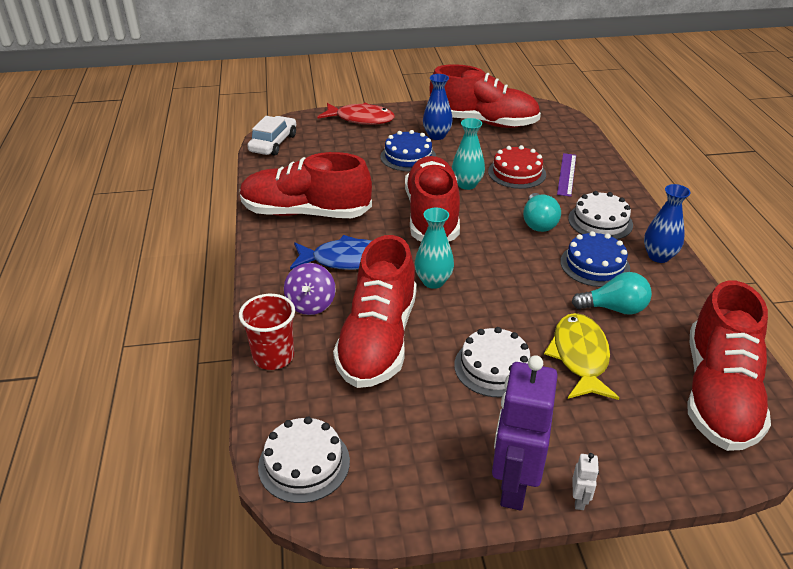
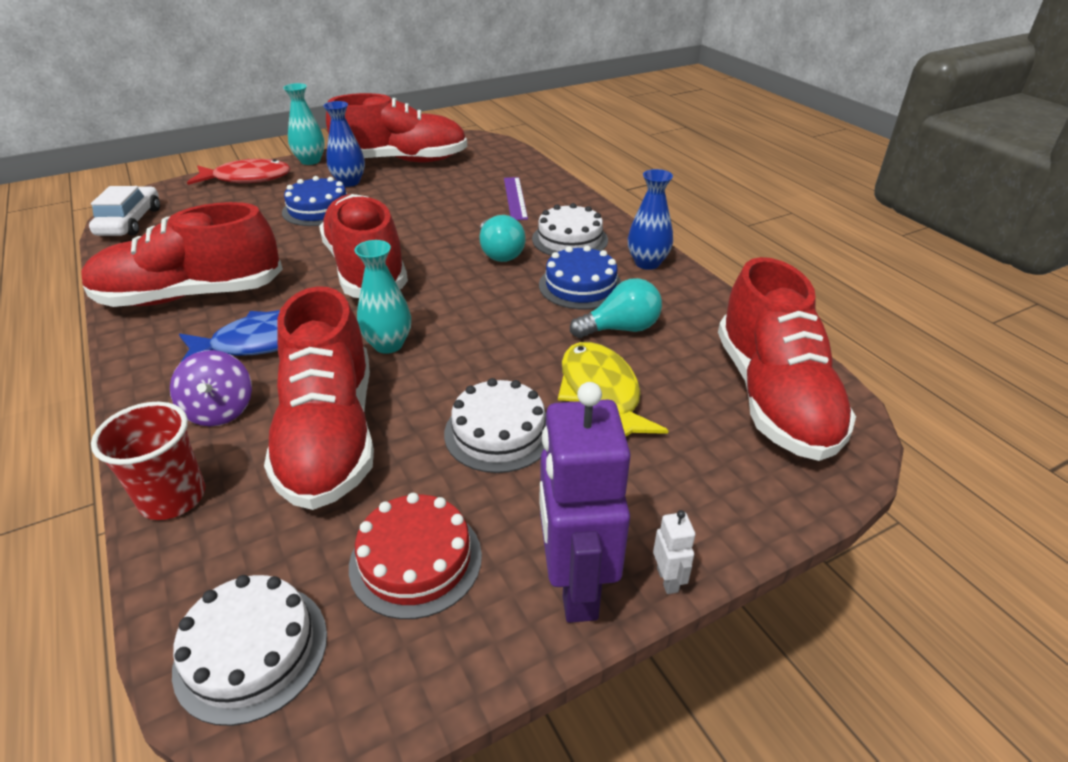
camera: 20 degrees left, 0 degrees up
(467, 184) = (401, 227): turquoise vase -> turquoise vase (310, 161)
(517, 173) = (457, 205): red cake -> red cake (415, 560)

